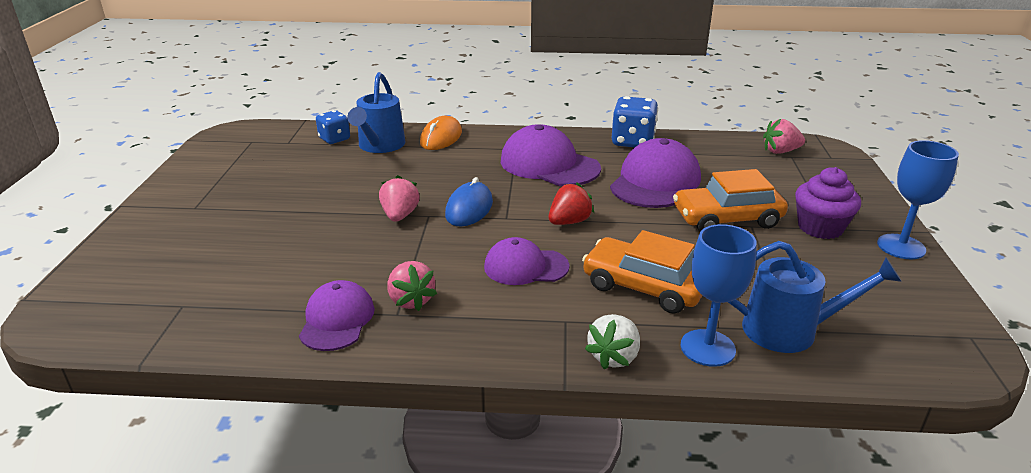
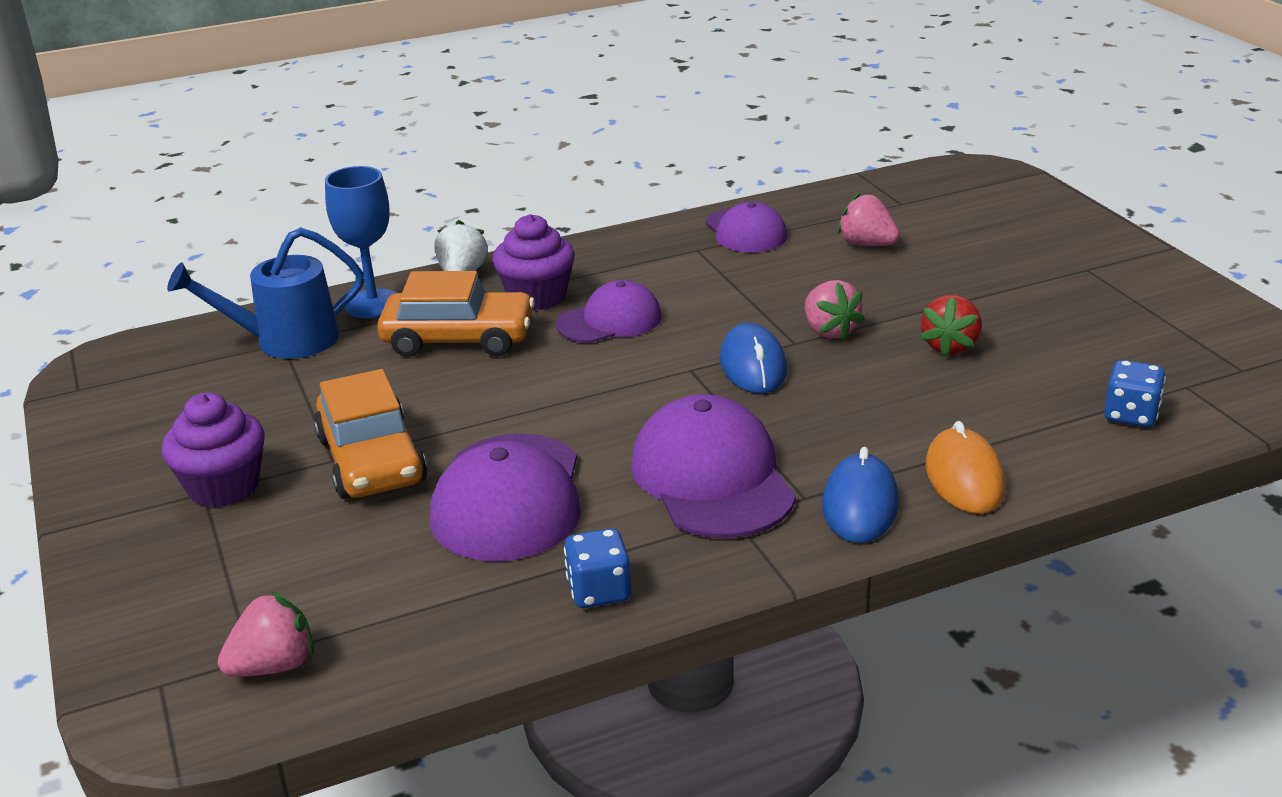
camera: 155 degrees right, 0 degrees up
(380, 146) = (1035, 426): blue watering can -> none
(411, 300) = (697, 261): pink strawberry -> pink strawberry (867, 244)
(497, 140) = (860, 505): none -> blue mouse
(549, 165) = (712, 478): purple cap -> purple cap turned 120 degrees counterclockwise
(563, 307) = (537, 296): none -> purple cupcake
(569, 222) = (600, 388): red strawberry -> red strawberry (950, 346)
(632, 141) = (599, 591): blue dice -> blue dice, size x0.63
(727, 218) = (372, 460): orange car -> orange car turned 105 degrees clockwise
(901, 247) = (105, 488): blue goblet -> none

